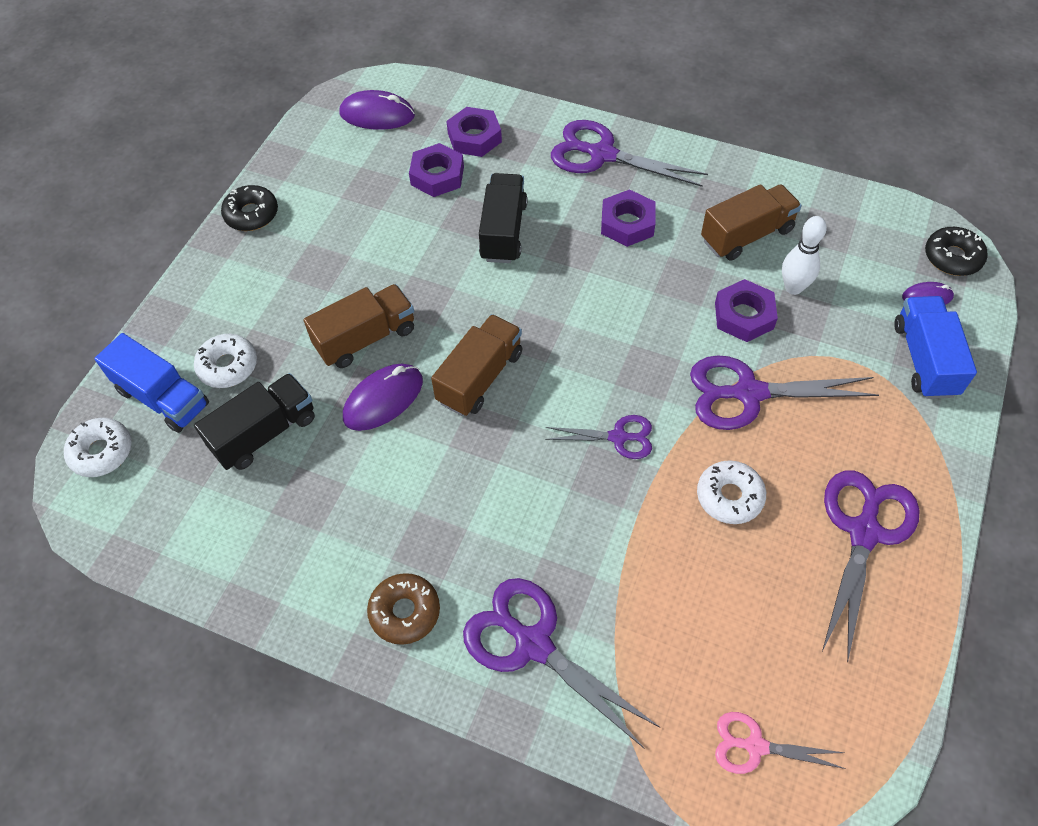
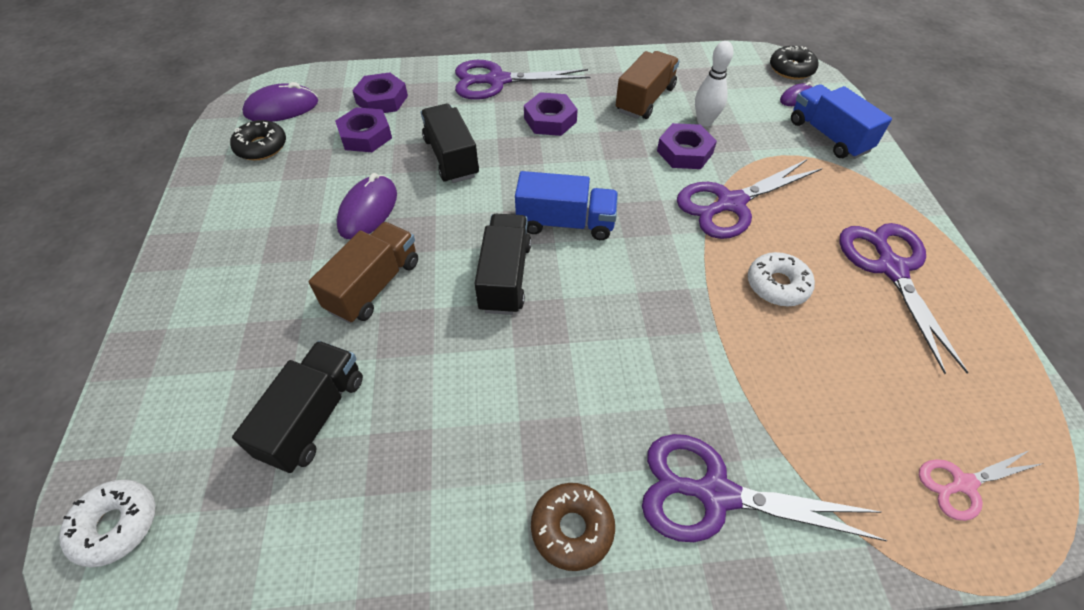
camera: 30 degrees left, 5 degrees down
(163, 398) = (172, 431): blue truck -> blue truck (565, 223)
(228, 366) = (237, 368): white donut -> none
(251, 214) = (194, 222): black donut -> black donut (261, 147)
(383, 399) = (424, 332): purple mouse -> purple mouse (368, 210)
(480, 377) = (505, 277): brown truck -> black truck
(619, 437) = (657, 276): purple scissors -> none

